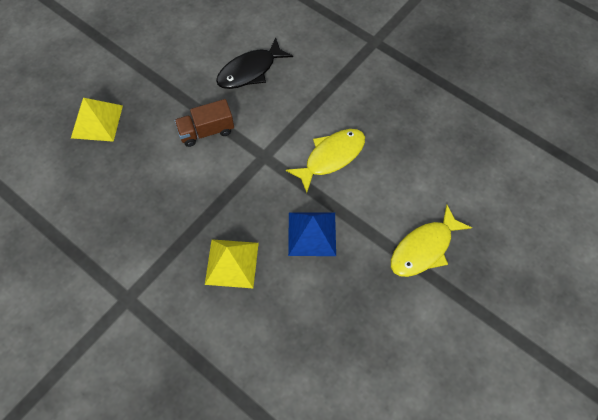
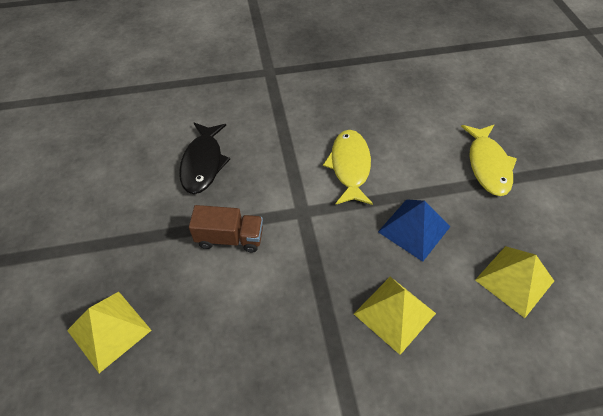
camera: 50 degrees left, 10 degrees down
(206, 131) = (230, 238): brown truck -> brown truck turned 105 degrees counterclockwise
(324, 325) = (514, 280): none -> yellow pyramid

